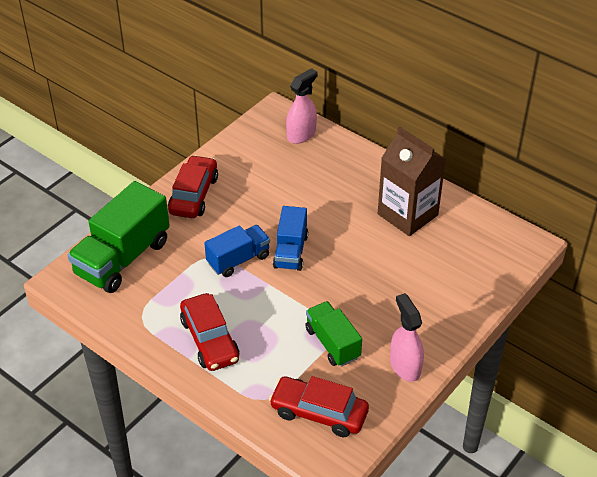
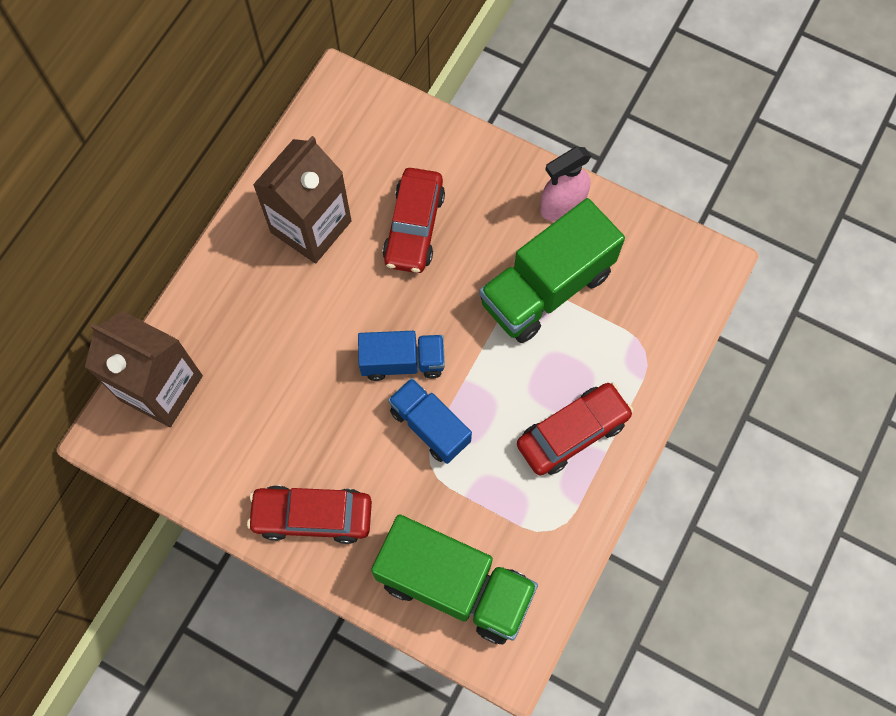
camera: 100 degrees left, 25 degrees up
(301, 134) = (161, 388): pink spray bottle -> brown carton
(319, 413) = (649, 288): red car -> red car (414, 227)
(332, 343) = (546, 288): green truck -> green truck, size x1.68

